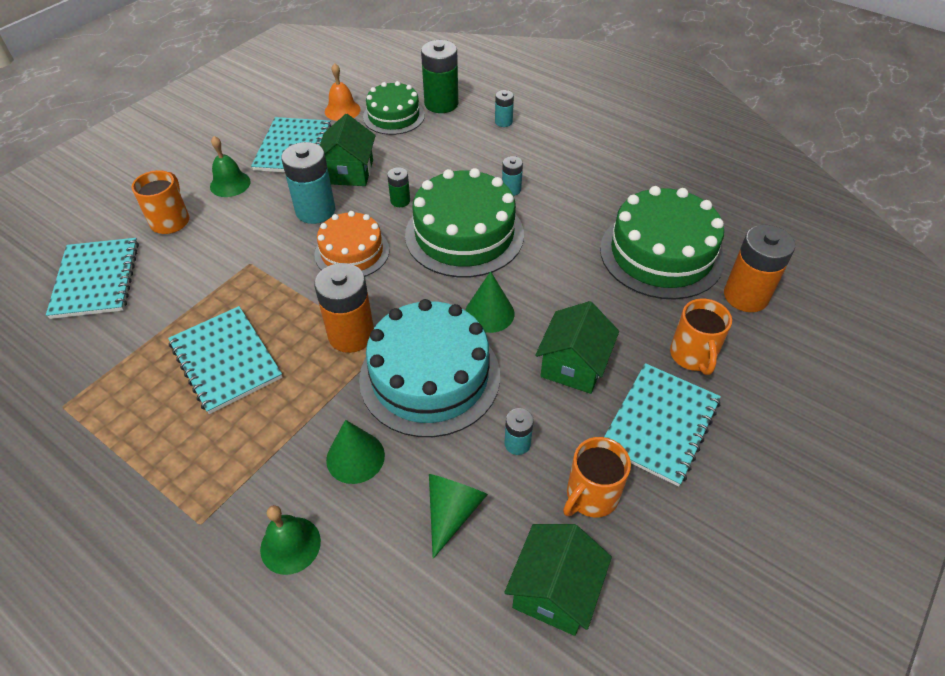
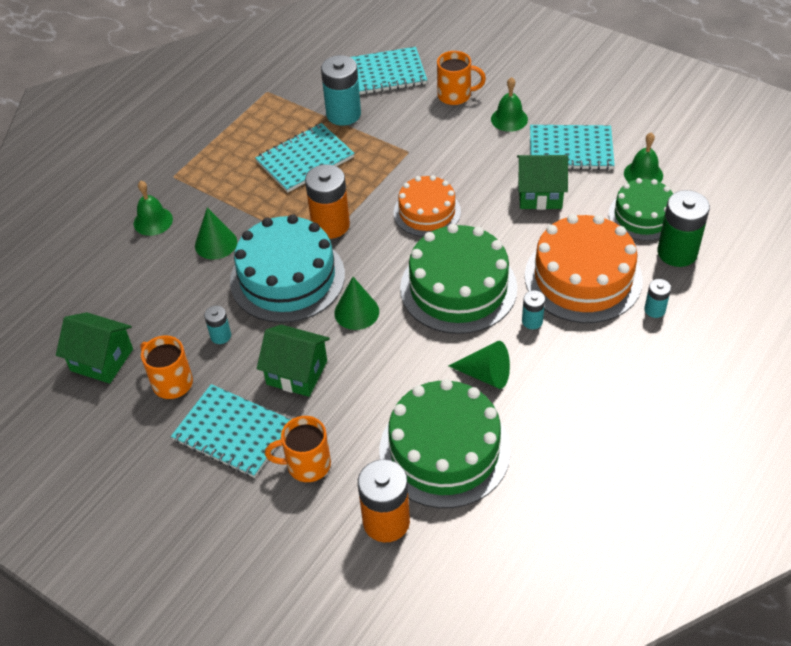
camera: 90 degrees right, 0 degrees up
(315, 211) = (479, 180): turquoise battery -> turquoise battery (343, 114)
(342, 110) = (643, 174): orange bell -> green bell
(400, 201) = (501, 236): green battery -> none
(452, 512) = (167, 301): green cone -> green cone (486, 374)
(462, 156) = (583, 277): none -> orange cake

